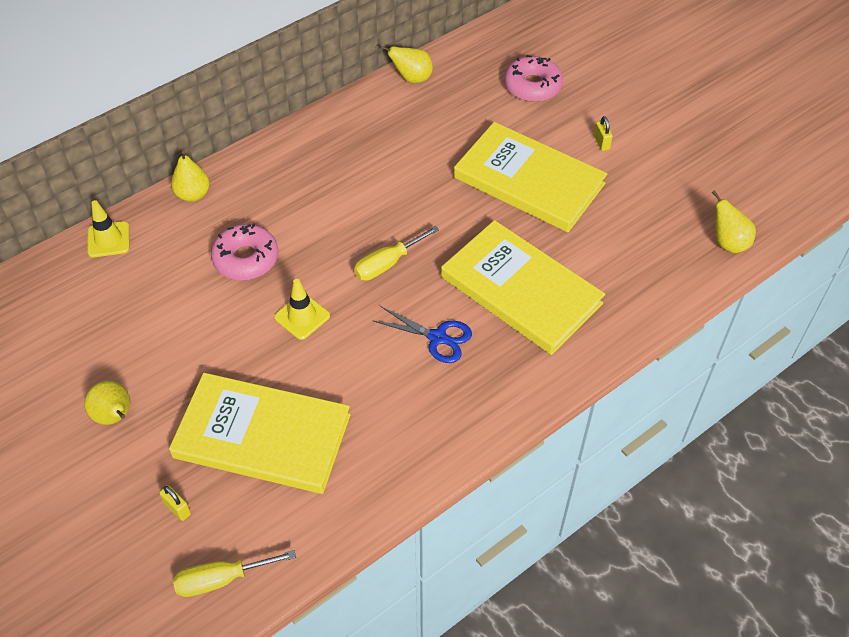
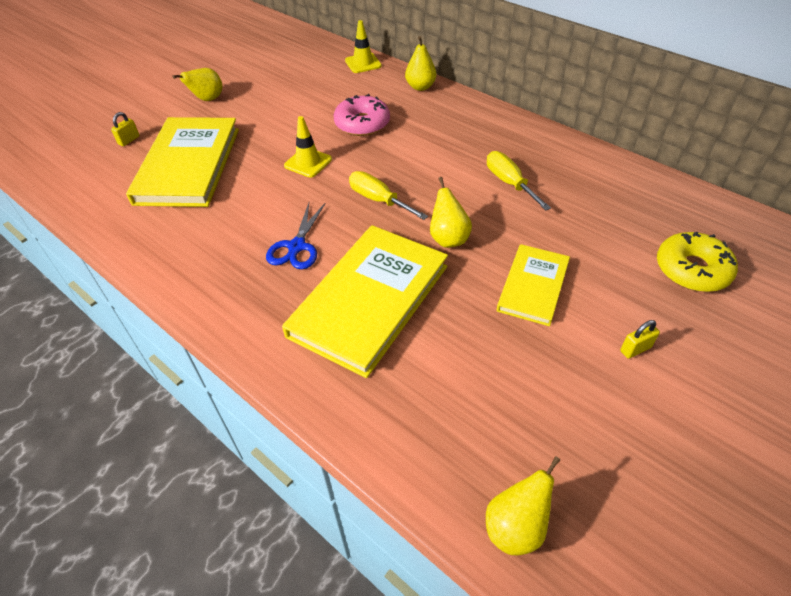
camera: 80 degrees right, 5 degrees down
(221, 579) = (67, 171): yellow screwdriver -> yellow screwdriver (509, 183)
(412, 78) = (634, 175): yellow pear -> yellow pear (448, 239)
(529, 181) = (533, 286): yellow book -> yellow book, size x0.56
(532, 86) = (692, 269): pink donut -> yellow donut

